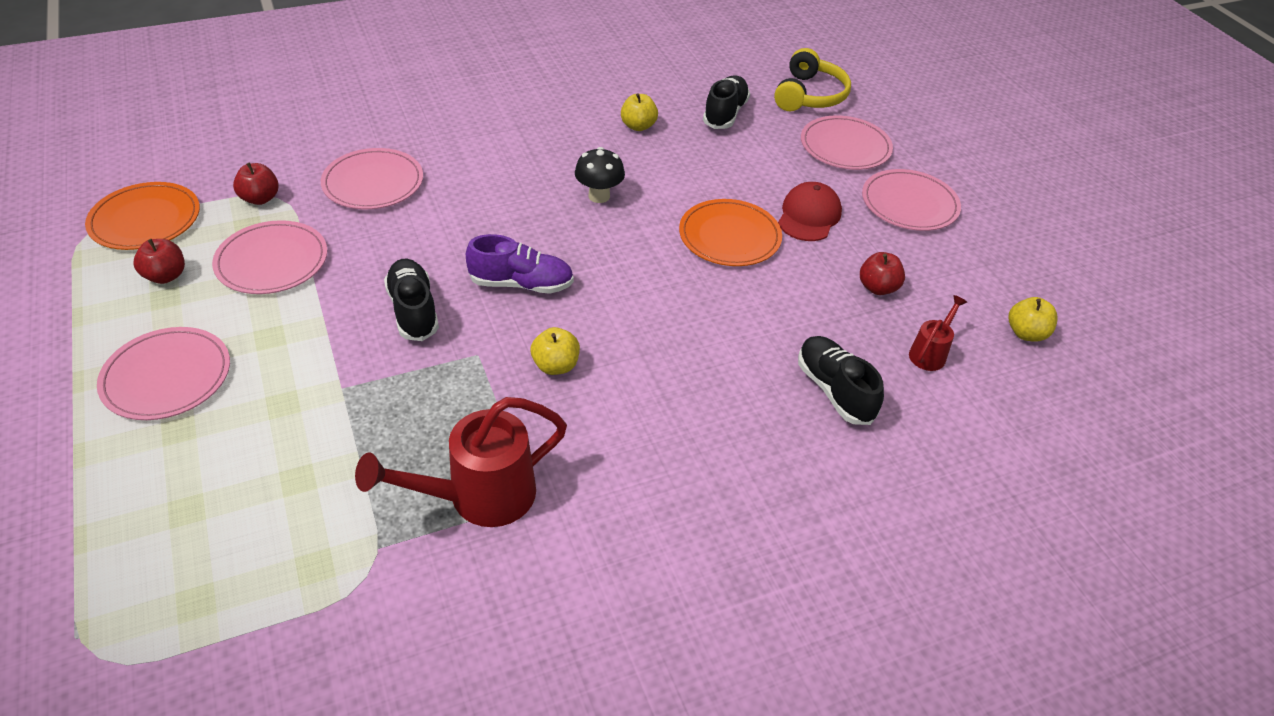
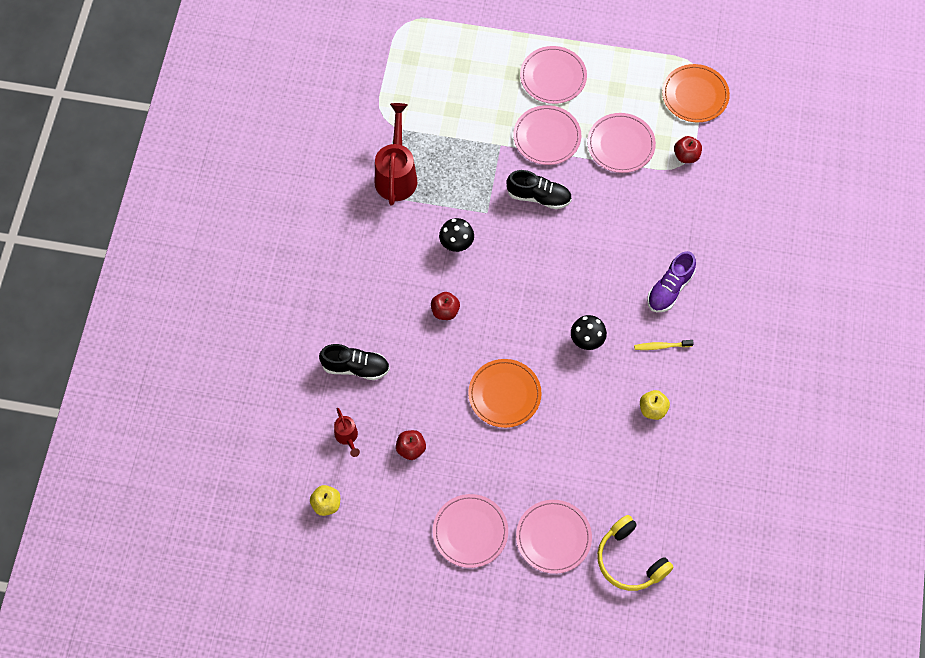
camera: 125 degrees right, 20 degrees up
(166, 276) = (635, 93): red apple -> red apple (445, 311)
(373, 183) = (671, 219): pink plate -> pink plate (547, 137)
(521, 284) = (529, 258): purple shoe -> purple shoe (670, 289)
(555, 366) = (456, 244): yellow apple -> black mushroom
(557, 141) = (661, 346): none -> yellow toothbrush
(725, 114) = (637, 479): black shoe -> none
(809, 216) = (496, 456): red cap -> none

